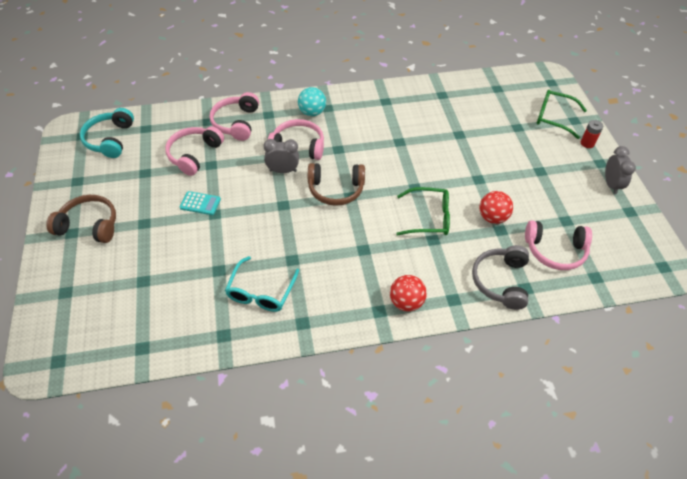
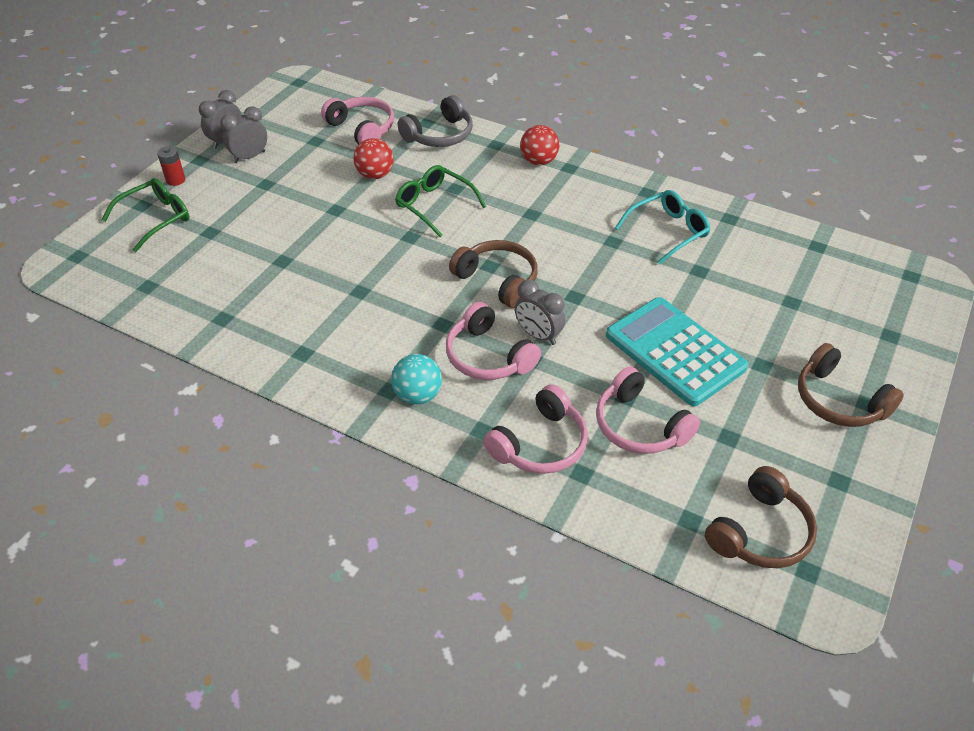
camera: 140 degrees left, 5 degrees down
(110, 139) = (760, 532): turquoise headphones -> brown headphones
(194, 155) = (639, 425): pink headphones -> pink headphones turned 75 degrees clockwise
(200, 203) = (675, 351): turquoise calculator -> turquoise calculator, size x2.33
(554, 118) = (155, 219): green glasses -> green glasses turned 105 degrees counterclockwise
(579, 182) = (249, 157): none -> grey clock

